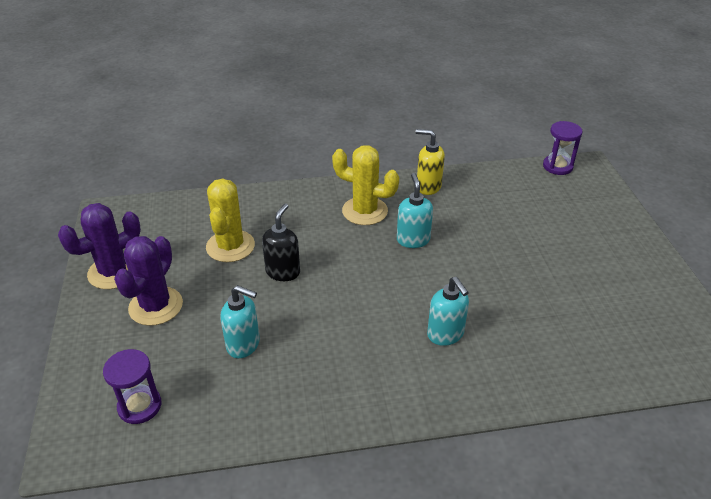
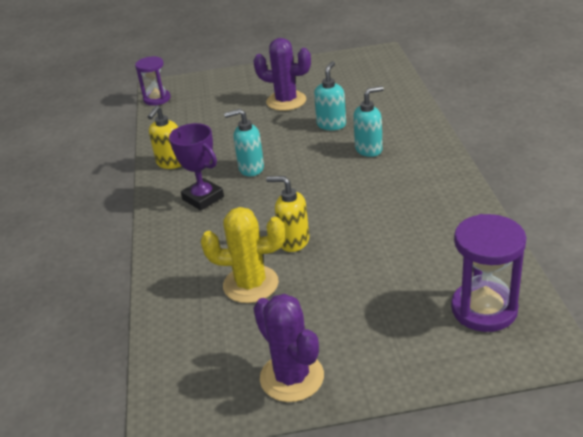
camera: 85 degrees left, 5 degrees down
(139, 406) = (484, 309): purple hourglass -> purple hourglass, size x1.52
(156, 306) = (348, 326): purple cactus -> purple cactus (286, 101)
(243, 345) = (395, 254): turquoise soap dispenser -> turquoise soap dispenser (331, 125)
(283, 272) = (293, 241): black soap dispenser -> yellow soap dispenser
(365, 211) = (203, 198): yellow cactus -> purple trophy

